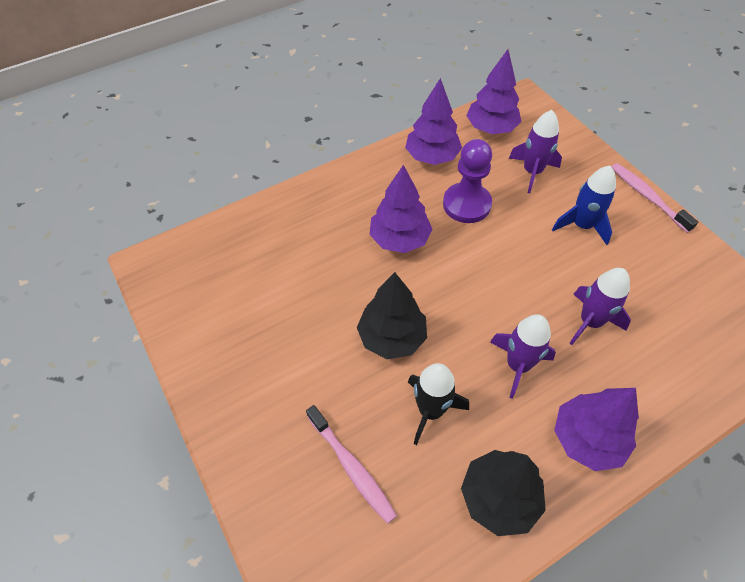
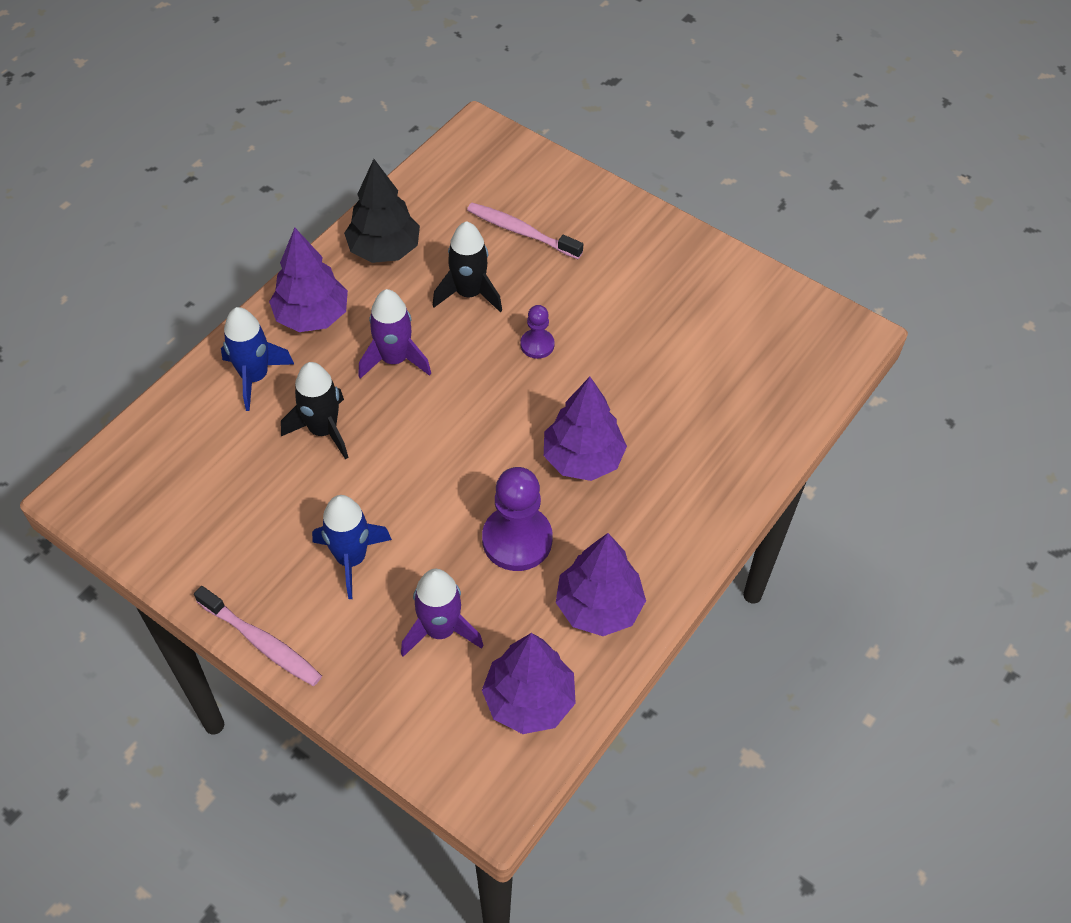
camera: 155 degrees right, 0 degrees up
(392, 337) = (537, 345): black tree -> purple pawn
(590, 322) = (323, 430): purple rocket -> black rocket
(647, 391) = (255, 377): none -> blue rocket

